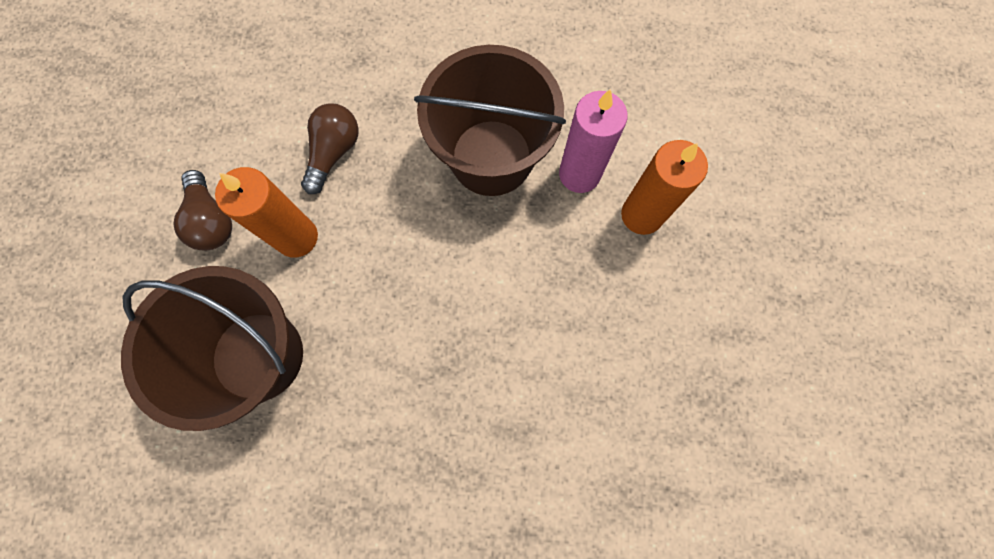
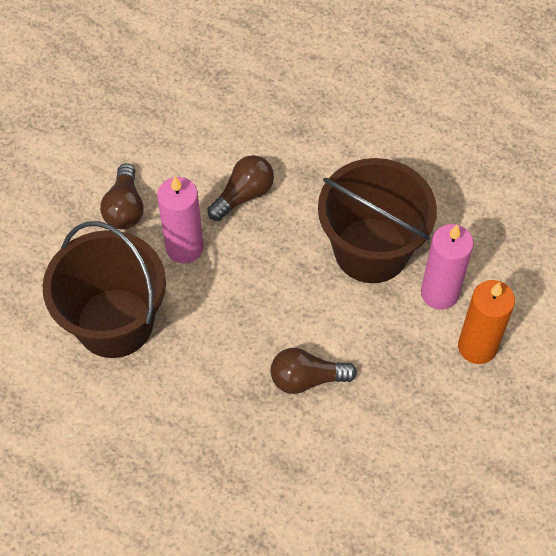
camera: 25 degrees right, 15 degrees down
(297, 237) = (184, 247): orange candle -> pink candle
(490, 326) = (307, 379): none -> brown light bulb

